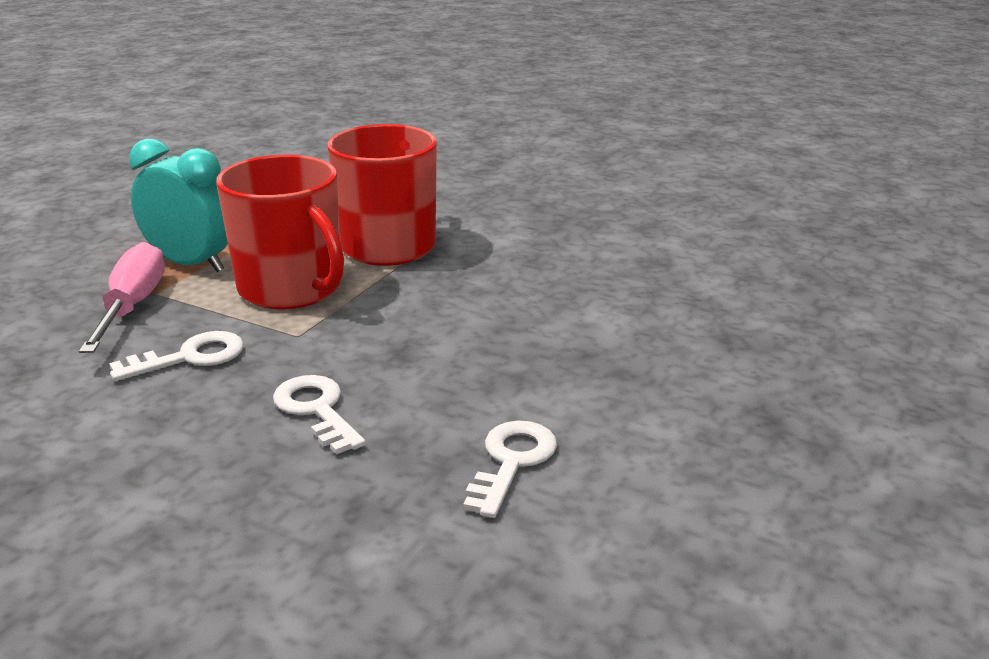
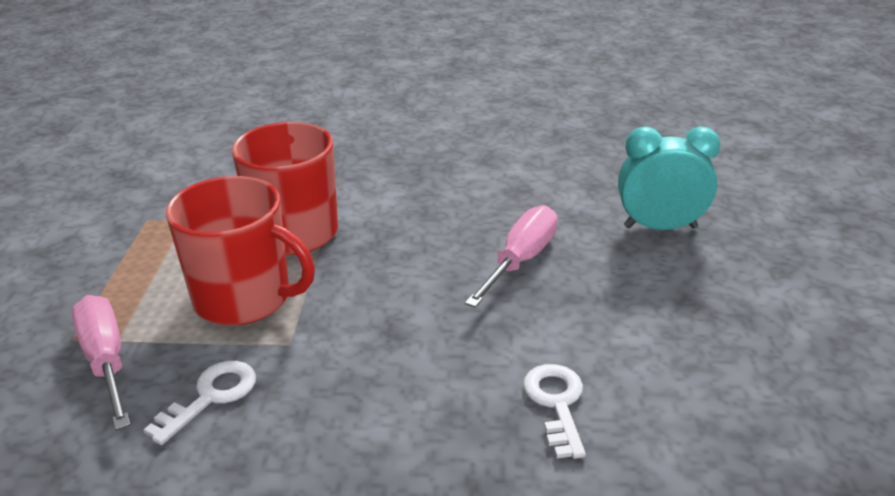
camera: 25 degrees left, 5 degrees up
(191, 264) = (125, 300): turquoise clock -> turquoise clock (660, 227)
(316, 410) = (368, 410): white key -> none
(596, 325) = (520, 261): none -> pink screwdriver

